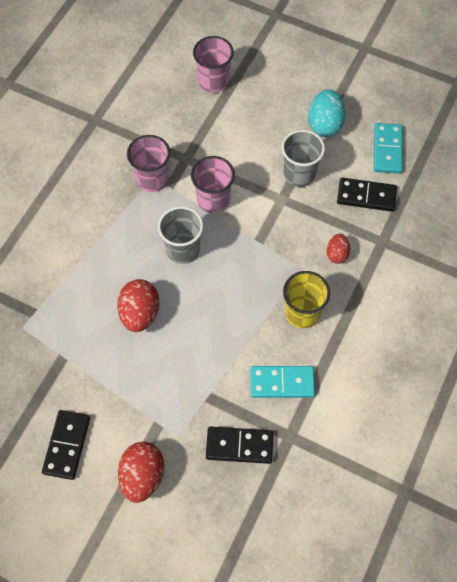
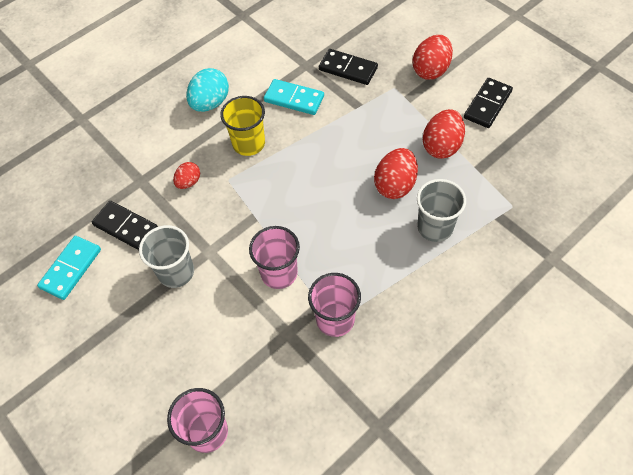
camera: 155 degrees left, 5 degrees down
(105, 373) = (441, 146): none -> red egg
(183, 249) = (332, 231): grey cup -> grey cup (435, 227)
(325, 124) = (114, 321): turquoise egg -> turquoise egg (210, 103)

